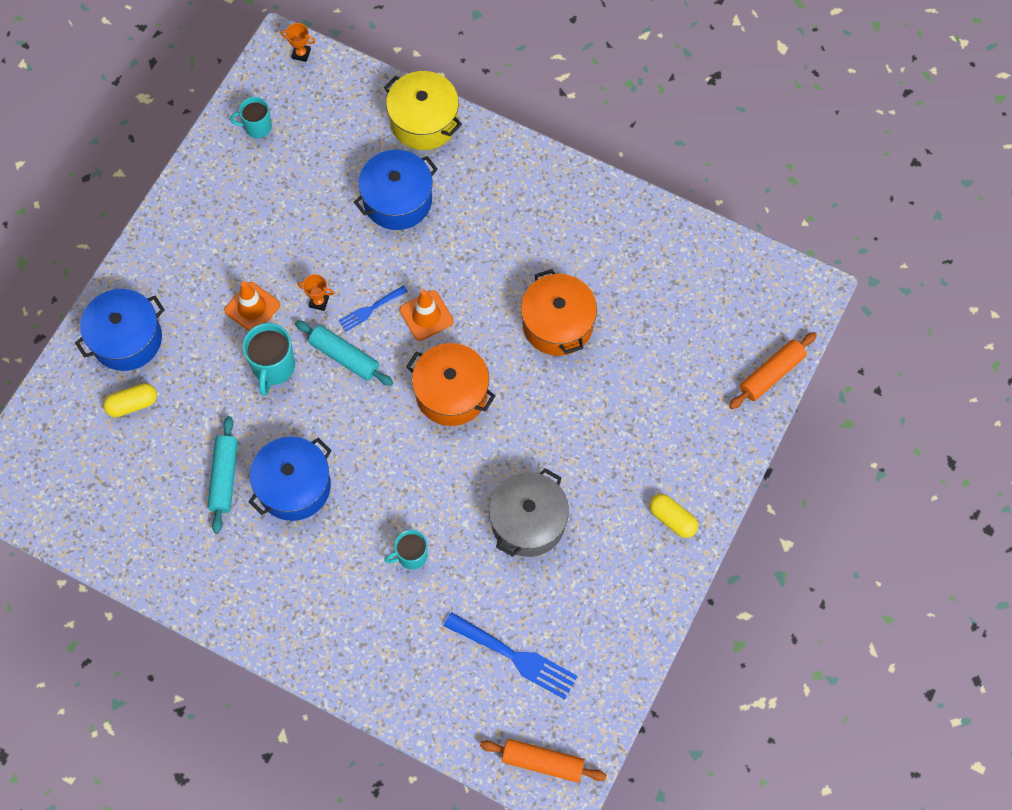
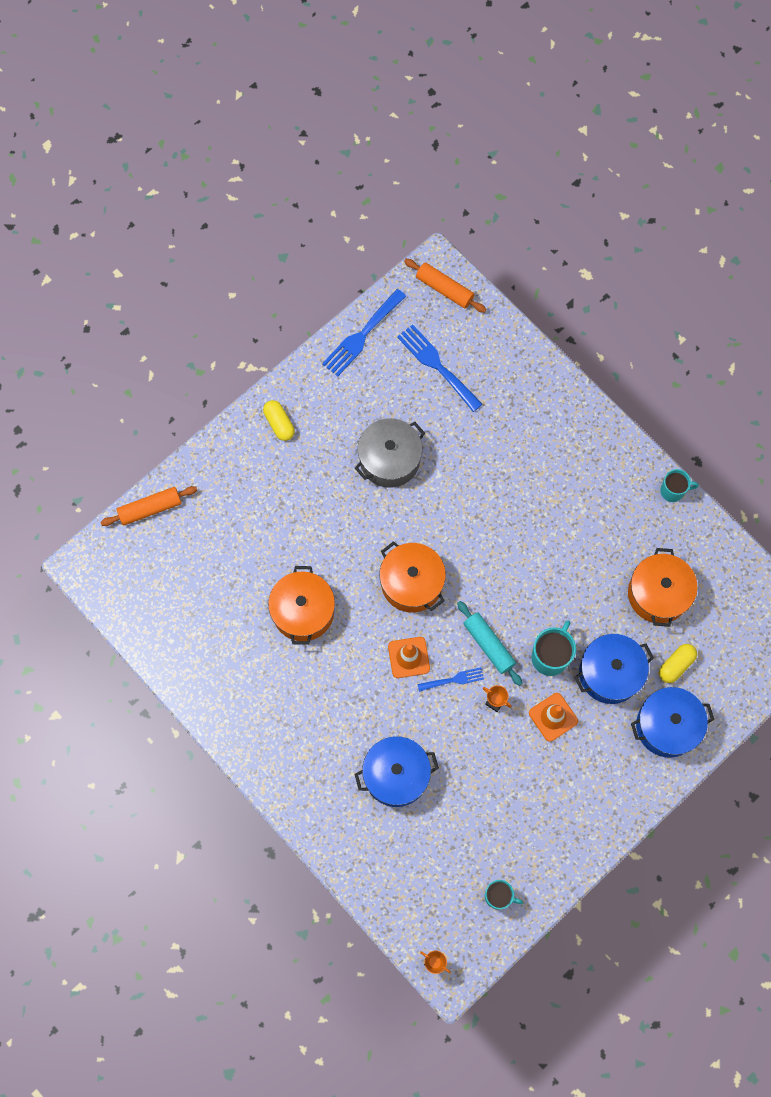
camera: 160 degrees left, 5 degrees up
(132, 404) = (676, 665): yellow capsule -> yellow capsule turned 45 degrees counterclockwise
(172, 474) = (658, 594): none -> orange pot
(224, 477) = (616, 577): turquoise rolling pin -> none
(294, 486) = (563, 550): blue pot -> blue pot (610, 673)
(411, 556) = (488, 464): turquoise mug -> turquoise mug (673, 491)
(424, 121) = (345, 846): yellow pot -> none
(620, 662) = (361, 336): none -> blue fork

